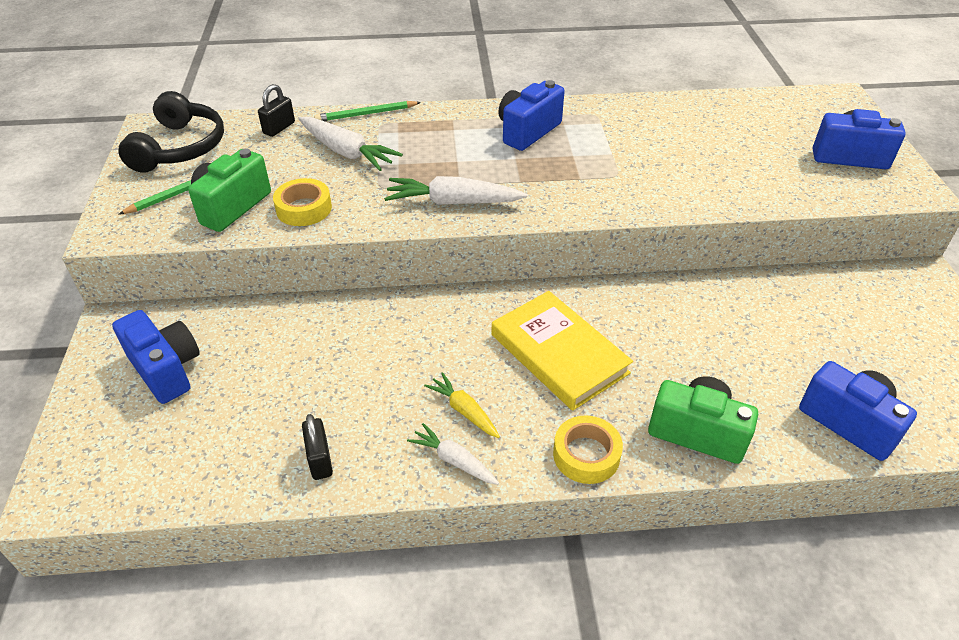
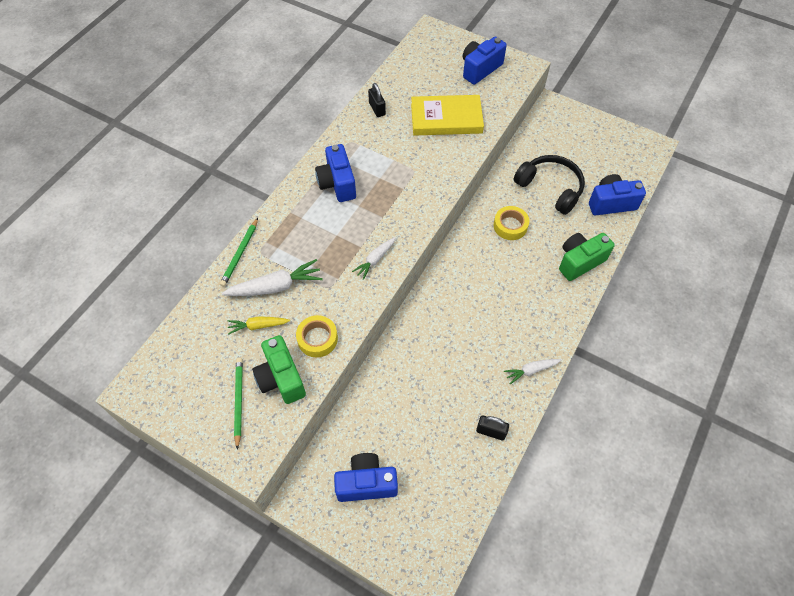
camera: 55 degrees left, 15 degrees up
(180, 147) = (180, 382): black headphones -> black headphones (550, 188)
(279, 128) = (210, 311): black padlock -> black padlock (377, 109)
(453, 202) = (375, 260): white carrot -> white carrot, size x0.60
(464, 411) = (503, 348): yellow carrot -> yellow carrot (258, 326)
(558, 354) = (494, 283): yellow book -> yellow book (446, 119)
(586, 455) = (563, 313): yellow tape -> yellow tape (510, 226)

